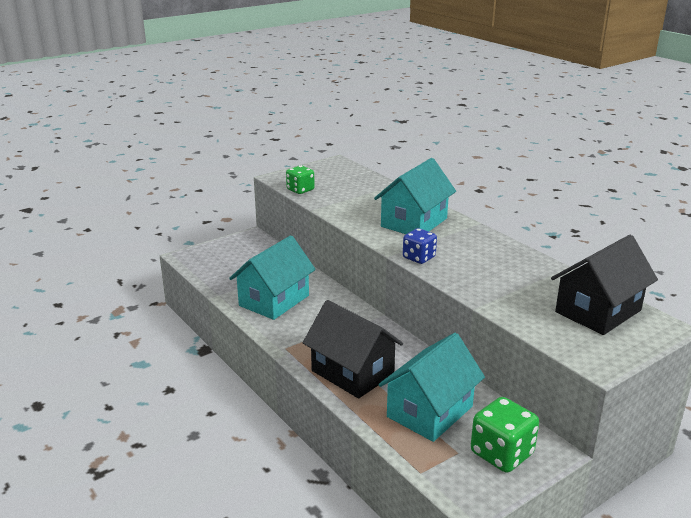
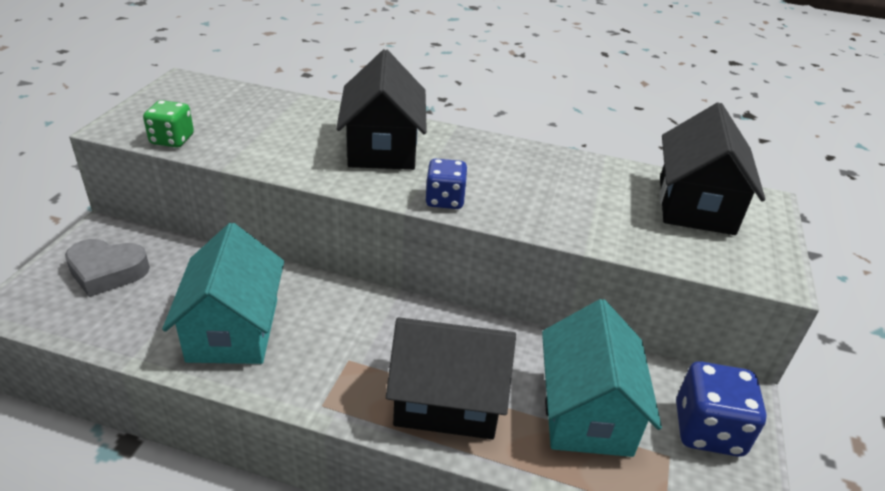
camera: 40 degrees left, 10 degrees up
(238, 255) = (107, 272): none -> grey heart
(414, 222) = (382, 147): turquoise house -> black house
(501, 454) = (708, 430): green dice -> blue dice

